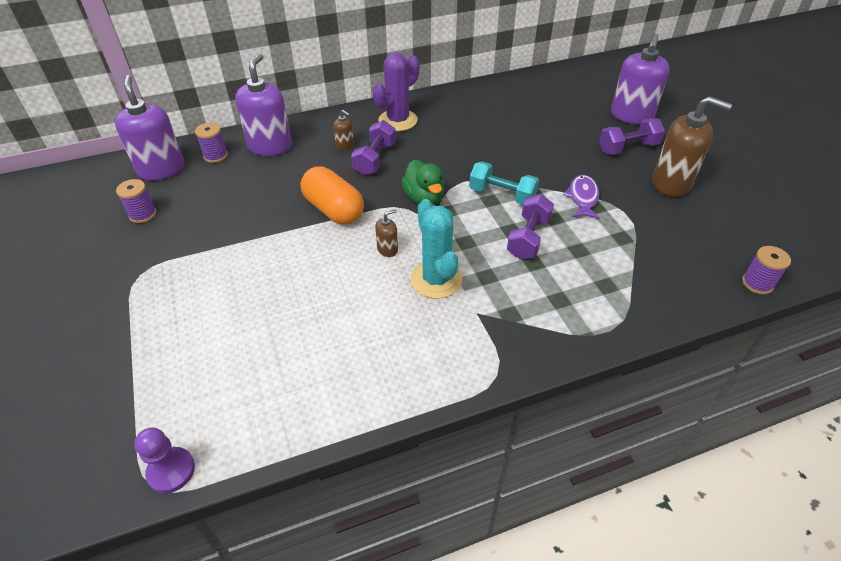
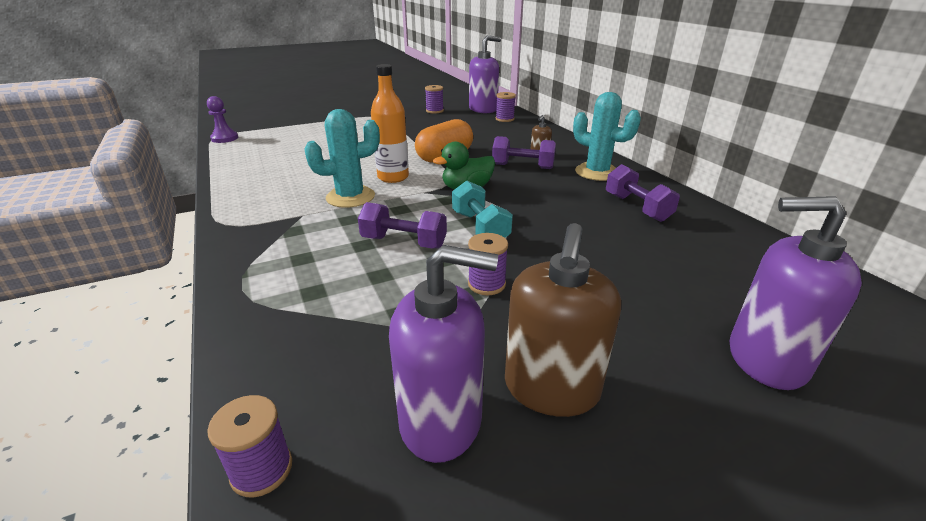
camera: 85 degrees right, 15 degrees down
(270, 146) = (524, 132): purple soap dispenser -> purple soap dispenser (441, 420)
(387, 249) = (393, 177): brown soap dispenser -> orange bottle
(398, 120) = (597, 172): purple cactus -> turquoise cactus
(502, 195) = (480, 228): turquoise dumbbell -> turquoise dumbbell turned 45 degrees counterclockwise
(582, 197) = (486, 284): purple fish -> purple spool
(628, 148) = (641, 342): purple dumbbell -> purple dumbbell (637, 207)

